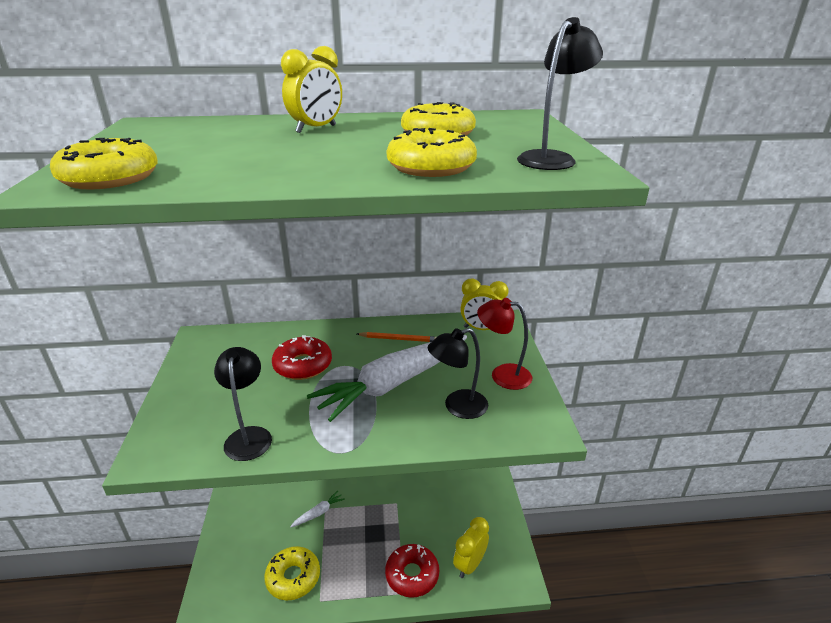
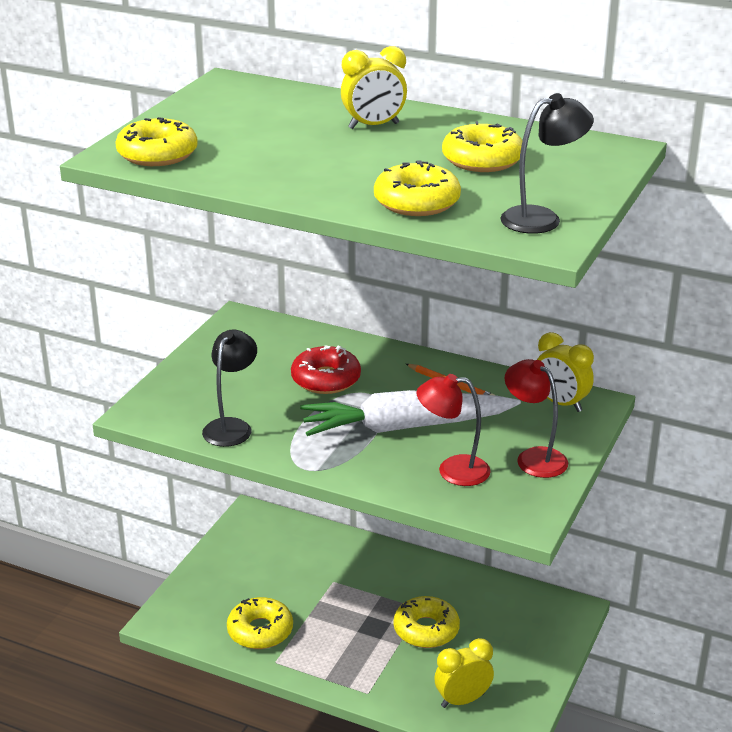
camera: 30 degrees right, 0 degrees up
(318, 513) = (323, 583): white carrot -> none
(410, 518) = (426, 630): none -> yellow donut
(412, 575) = (389, 681): red donut -> none
(457, 407) = (452, 470): black lamp -> red lamp

